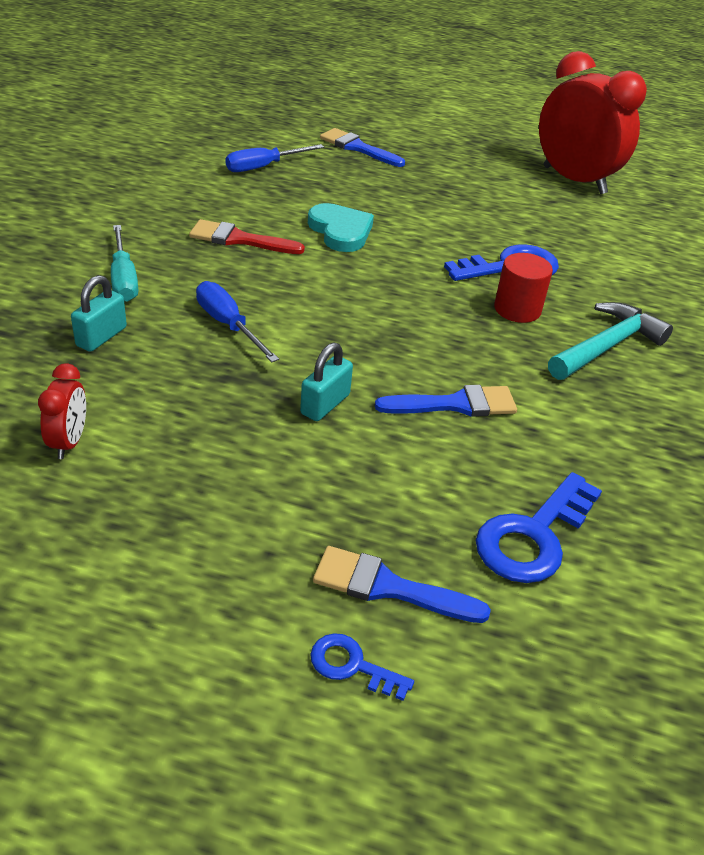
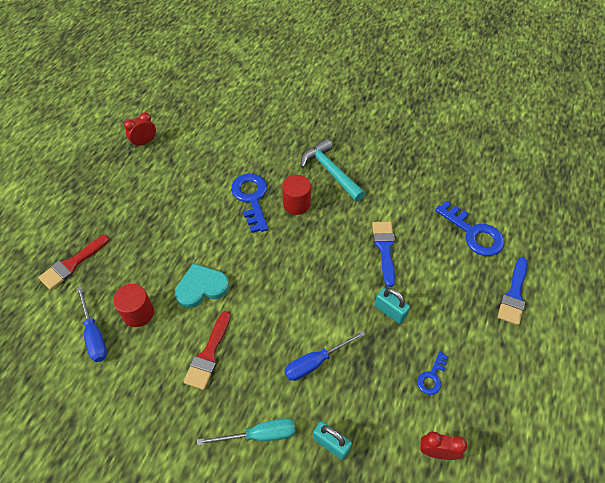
camera: 80 degrees left, 15 degrees up
(296, 191) = (138, 313): none -> red cylinder
(352, 666) = (558, 313): blue key -> blue key (432, 377)
(357, 148) = (72, 264): blue brush -> red brush
(574, 180) = (144, 142): red clock -> red clock, size x0.44

